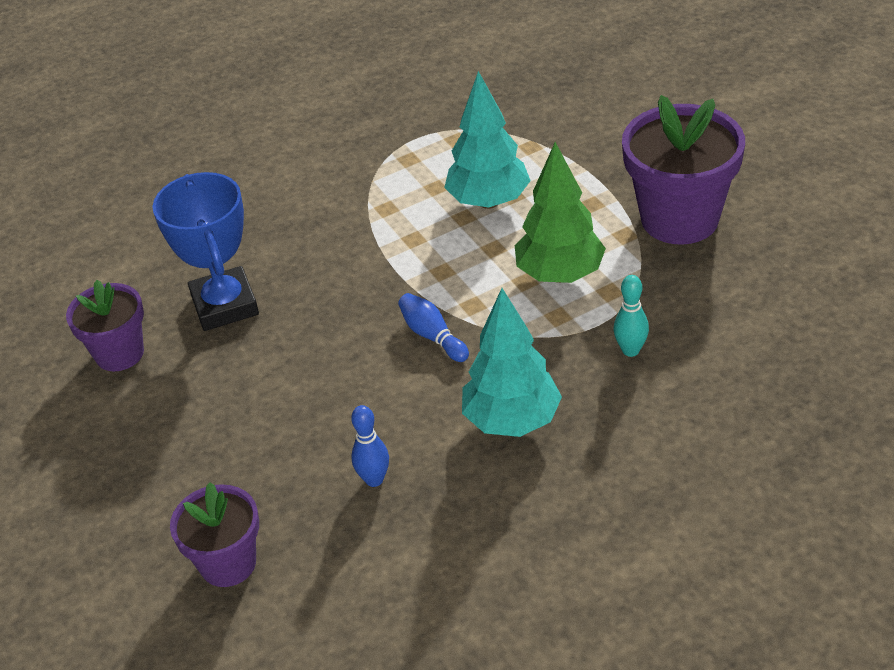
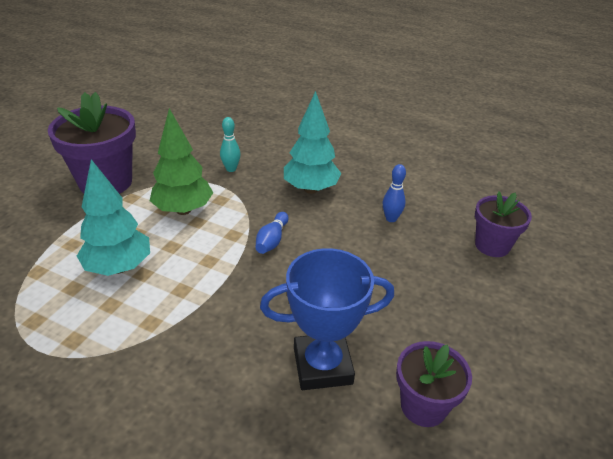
camera: 130 degrees left, 5 degrees down
(225, 305) = (322, 366): blue trophy -> blue trophy turned 45 degrees clockwise

